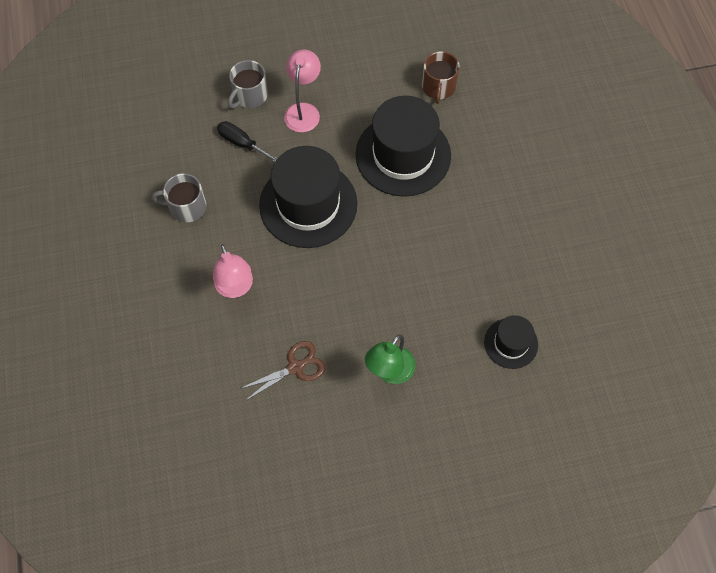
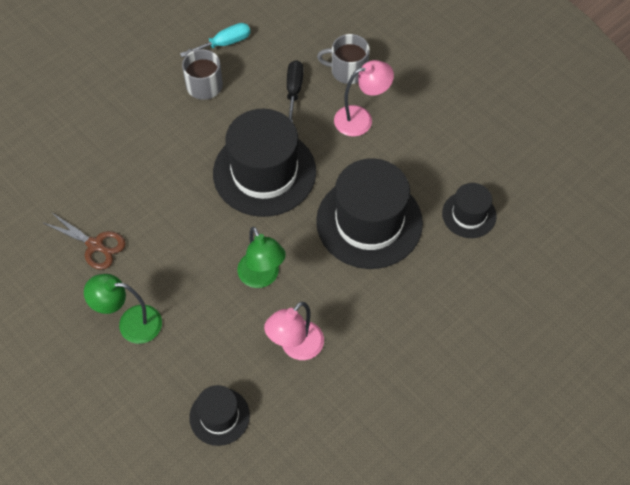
camera: 60 degrees right, 5 degrees down
(154, 170) = (224, 43): none -> turquoise screwdriver
(236, 288) = (146, 161): pink lamp -> pink lamp (296, 347)
(406, 254) = (262, 277): none -> green lamp
(438, 87) = (469, 214): brown mug -> black hat

